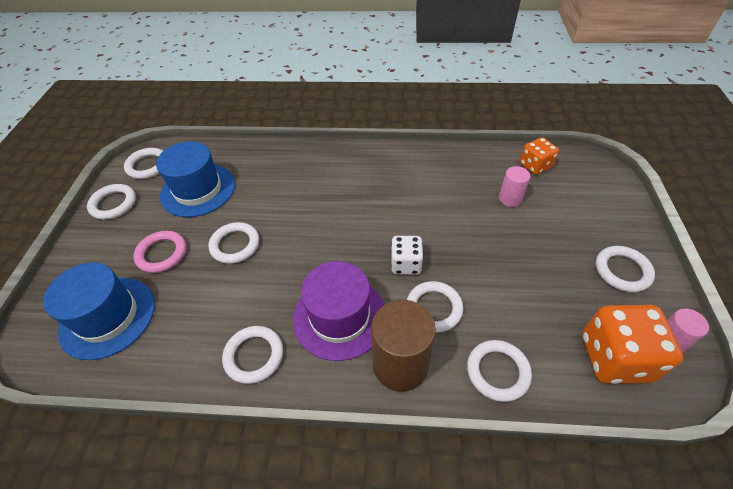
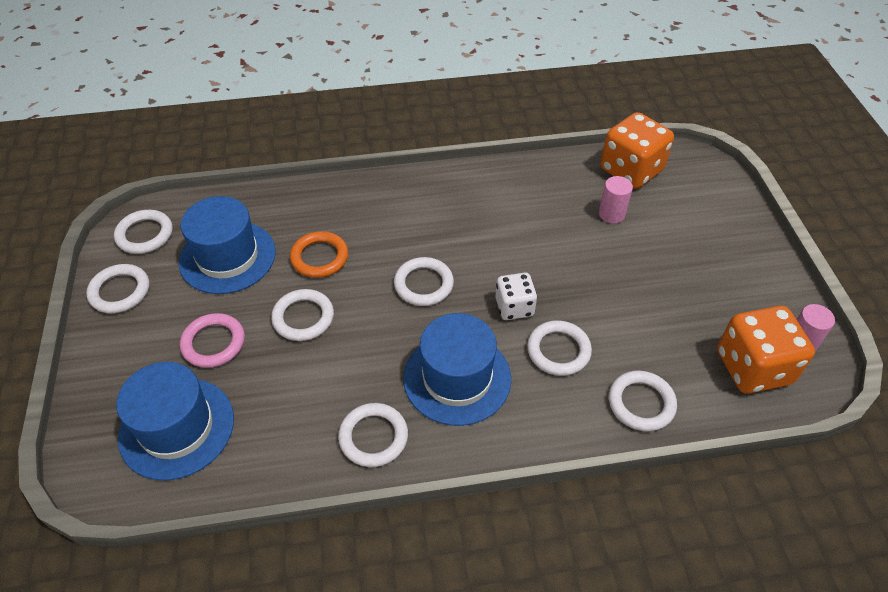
camera: 15 degrees left, 0 degrees up
(264, 200) = (319, 257): none -> orange ring
(339, 317) = (457, 378): purple hat -> blue hat
(400, 365) = (538, 416): brown cylinder -> none
(535, 166) = (631, 170): orange dice -> orange dice, size x1.69
(622, 271) = (745, 277): white ring -> white ring (423, 284)

